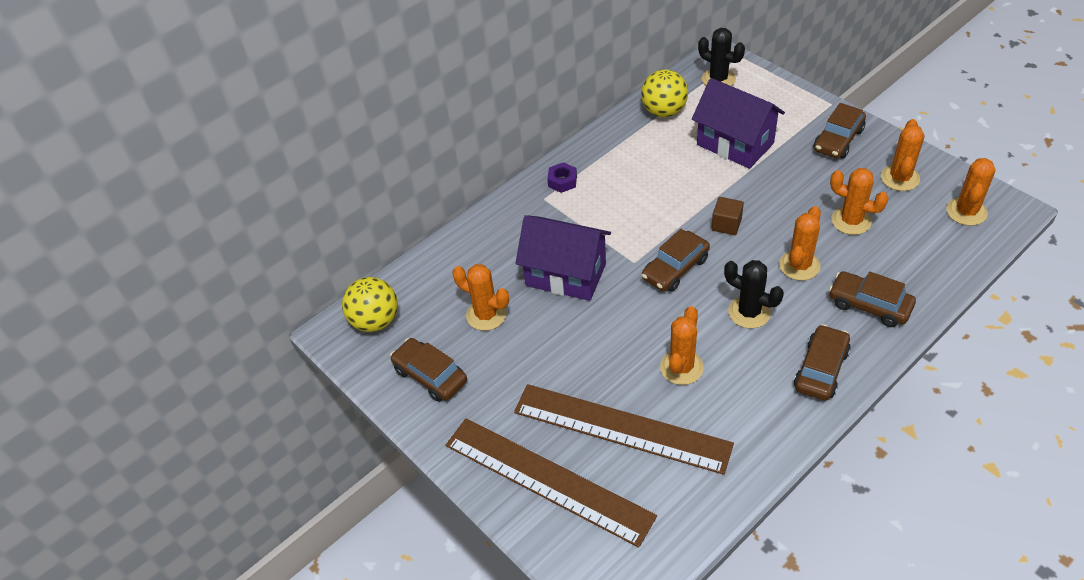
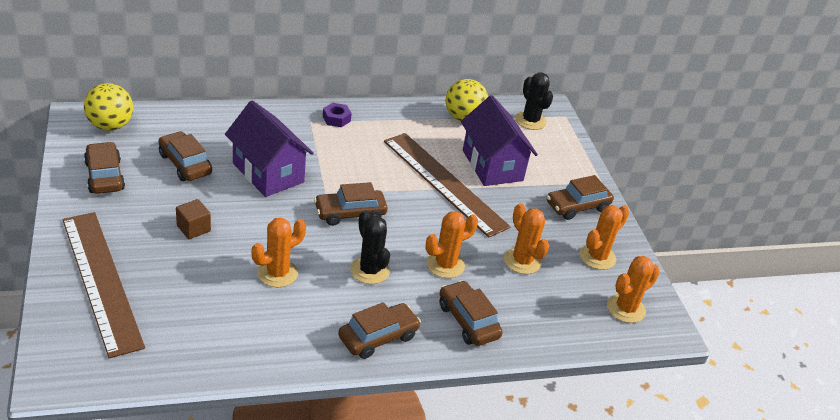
camera: 20 degrees right, 10 degrees down
(486, 315) = (185, 164): orange cactus -> brown car
(621, 428) = (189, 282): brown ruler -> brown ruler (444, 183)
(726, 224) = (422, 209): brown cube -> brown cube (193, 228)

